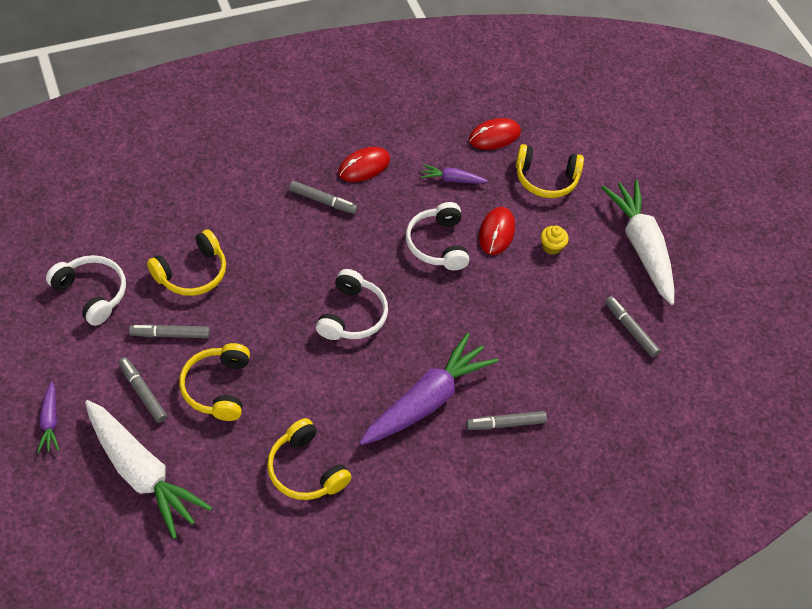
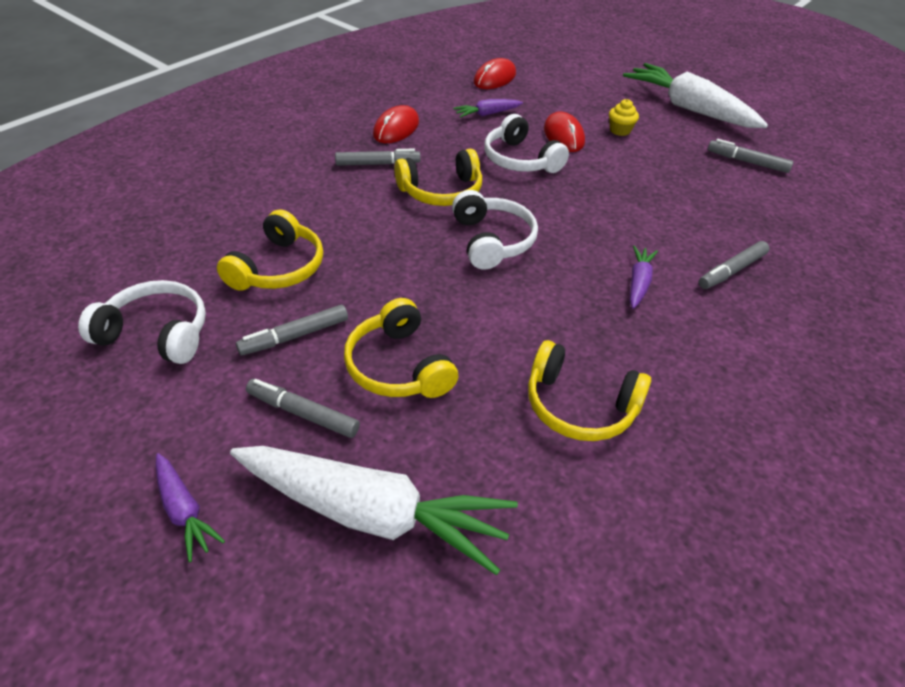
camera: 25 degrees left, 10 degrees down
(426, 400) = (638, 283): purple carrot -> purple carrot, size x0.45
(546, 179) = (566, 91): yellow headphones -> yellow headphones (441, 191)

